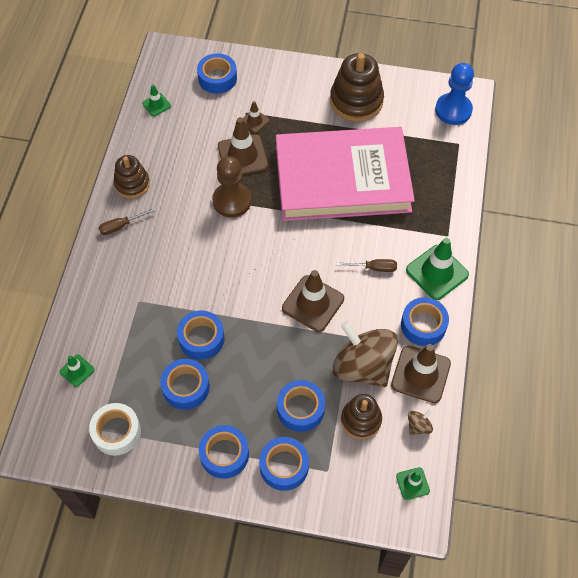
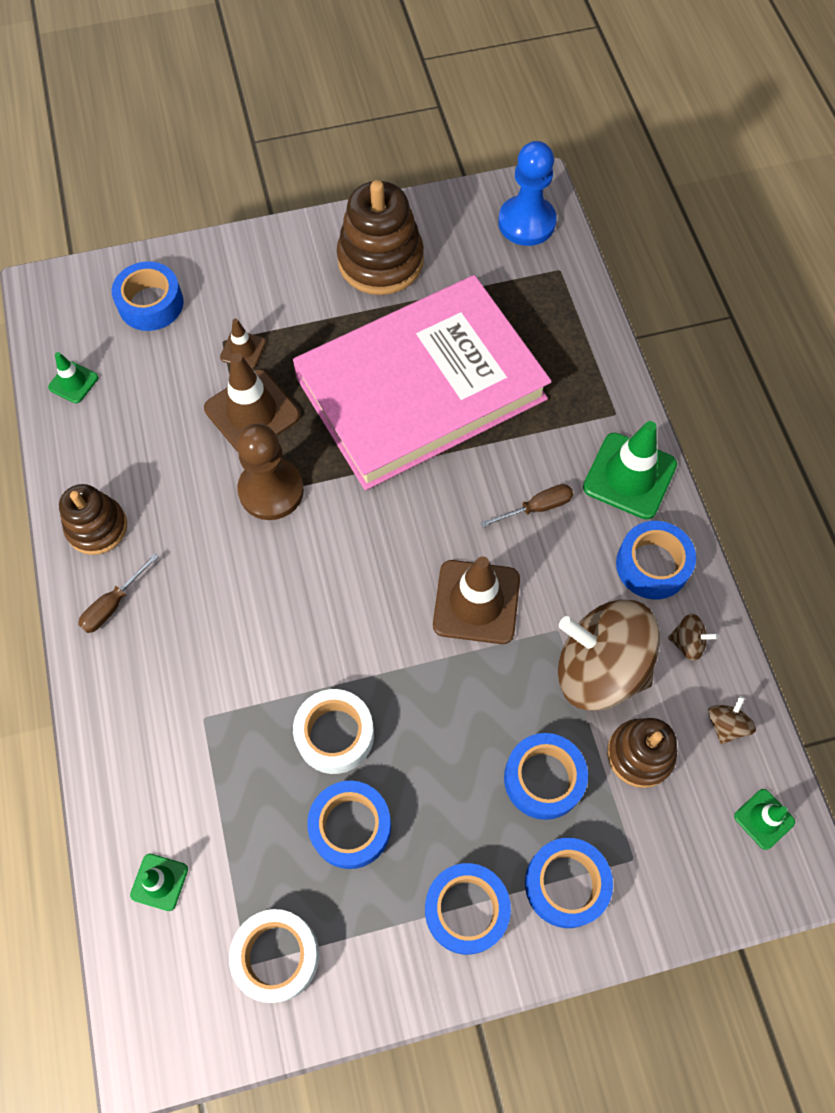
camera: 25 degrees left, 5 degrees up
(201, 338) = (335, 734): blue tape -> white tape
(420, 374) = (687, 643): brown traffic cone -> brown spinning top

